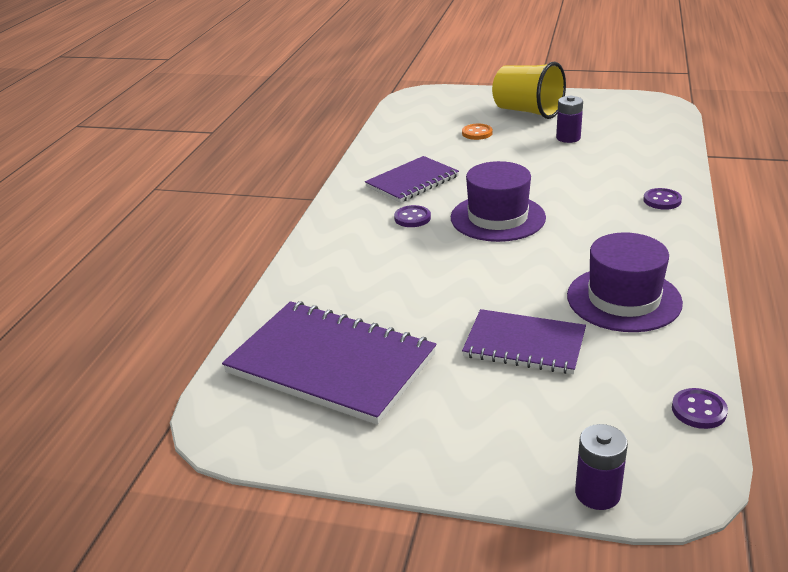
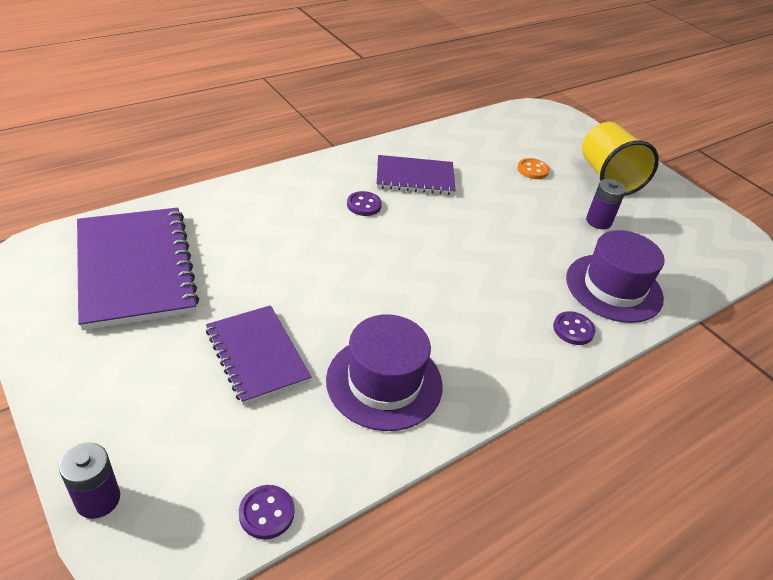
camera: 35 degrees right, 10 degrees up
(497, 218) = (419, 247): purple hat -> purple hat (614, 288)

